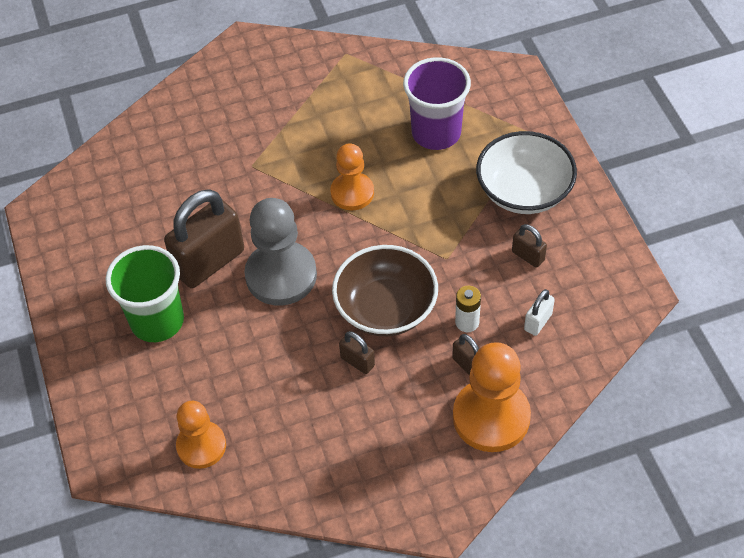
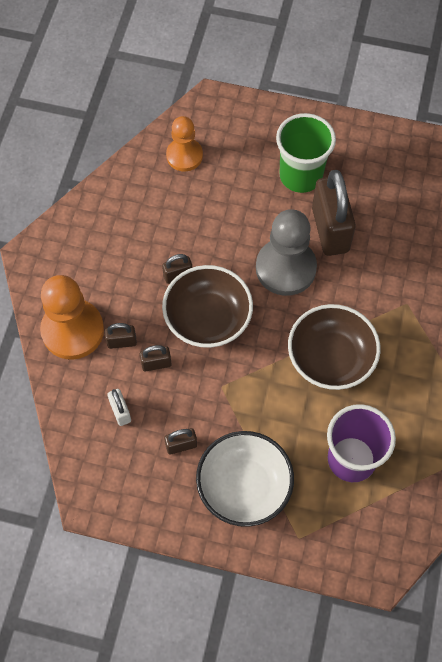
camera: 120 degrees right, 10 degrees up
(352, 193) = (330, 358): orange pawn -> brown bowl
(467, 322) = (156, 364): white battery -> brown padlock

